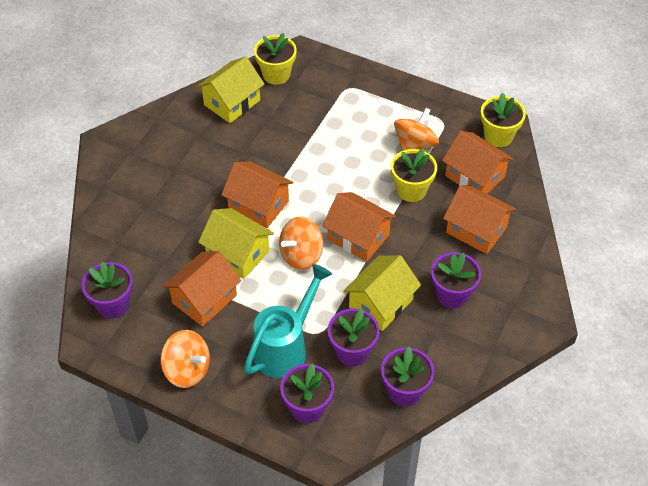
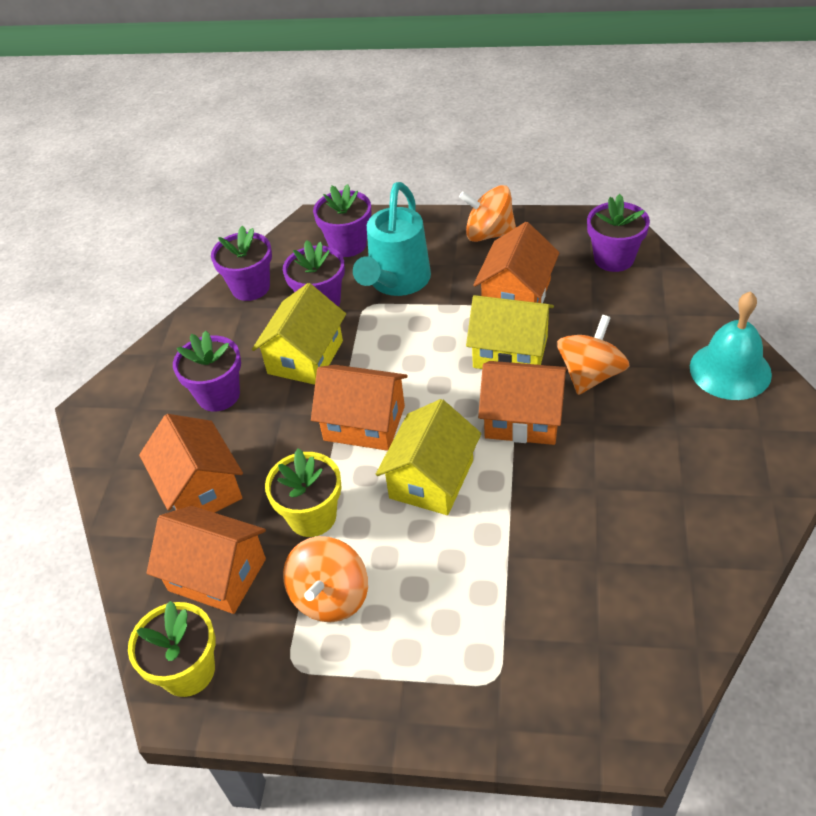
camera: 165 degrees right, 5 degrees down
(114, 191) = (730, 370): none -> turquoise bell
(232, 102) = (678, 569): yellow house -> yellow house (431, 479)
(276, 74) = (643, 660): yellow flower pot -> none
(301, 255) = (429, 376): orange spinning top -> orange spinning top (590, 375)
(476, 230) = (200, 488): orange house -> orange house turned 45 degrees clockwise

